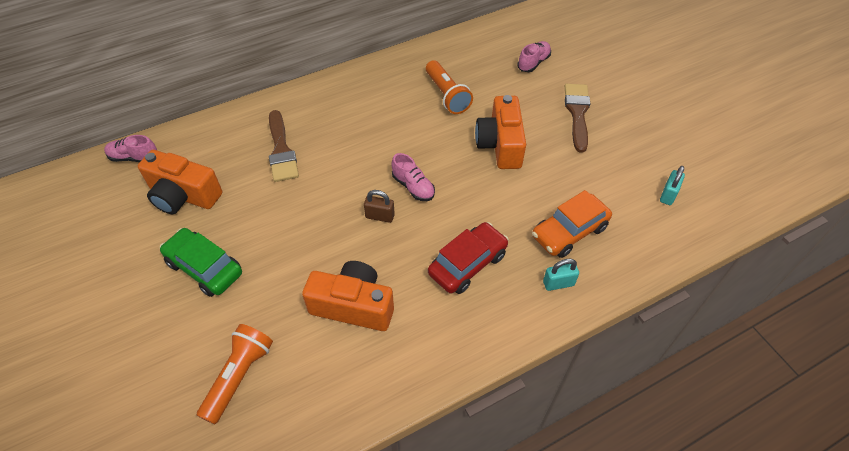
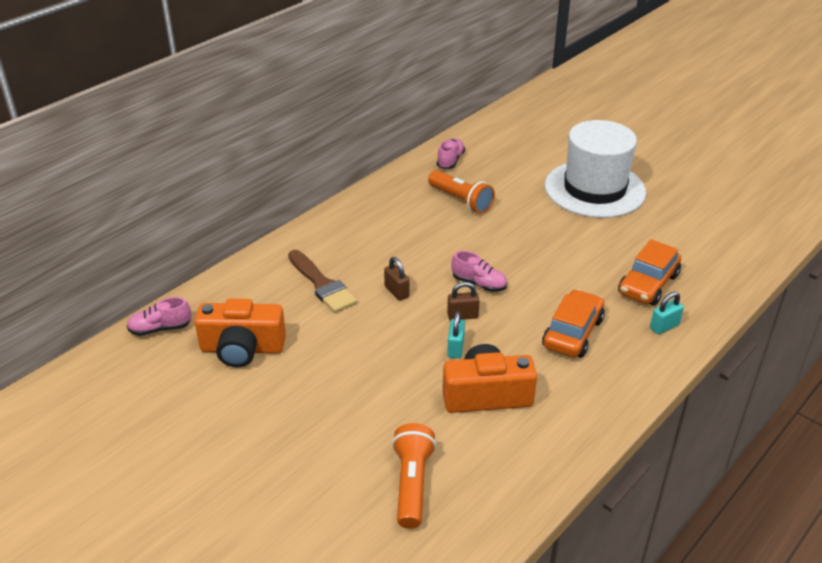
camera: 20 degrees left, 15 degrees down
(205, 268) = (311, 404): green car -> none
(338, 175) = (397, 292): none -> brown padlock
(467, 264) = (573, 333): red car -> orange car
(500, 145) = (540, 230): orange camera -> none
(533, 63) = (527, 156): pink shoe -> pink shoe (450, 161)
(577, 113) = (594, 189): brown brush -> white hat
(668, 195) = (715, 235): turquoise padlock -> turquoise padlock (455, 348)

